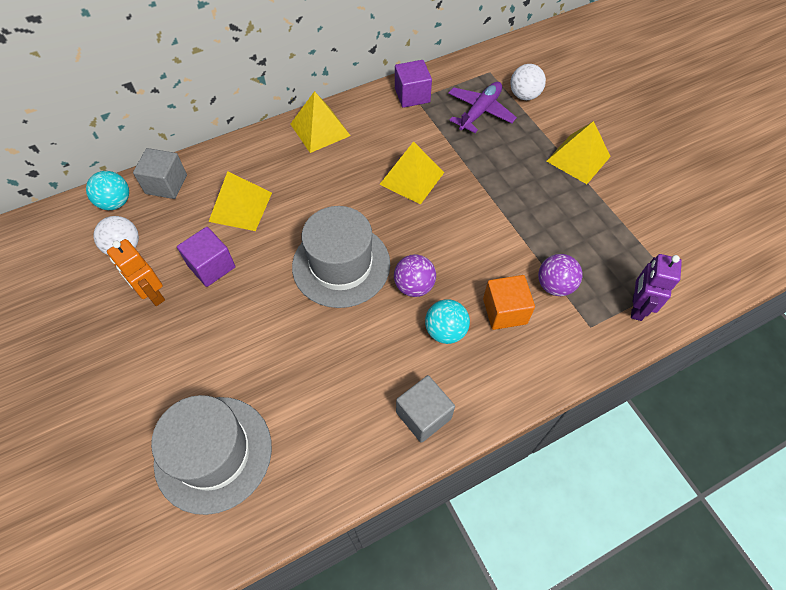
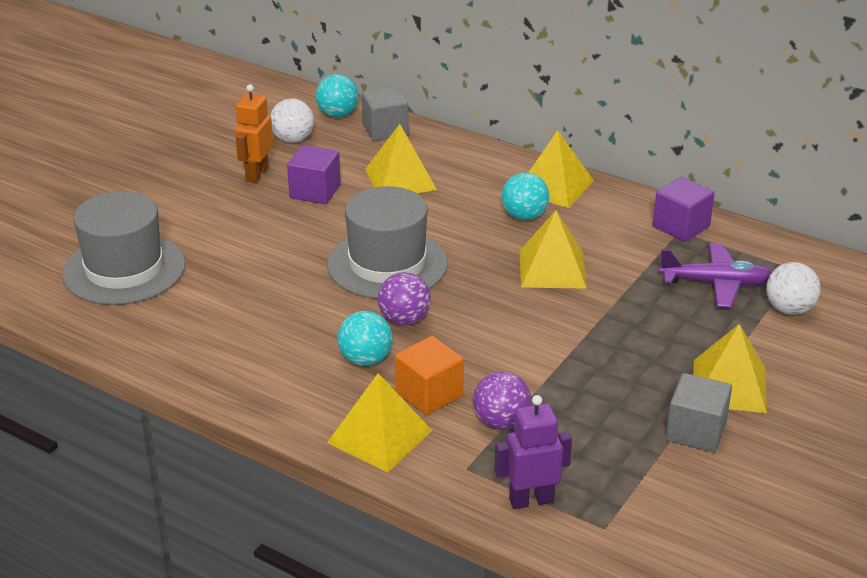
camera: 60 degrees right, 25 degrees down
(342, 162) = (524, 216): none -> turquoise ball
(423, 415) = (252, 378): grey cube -> grey cube (696, 432)
(534, 361) = (380, 436): none -> yellow pyramid

